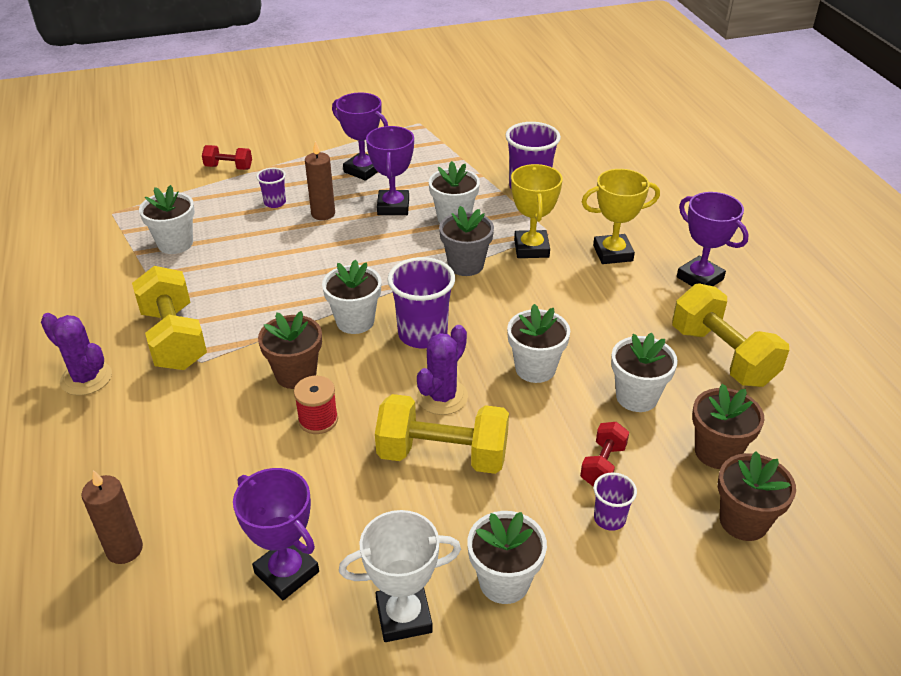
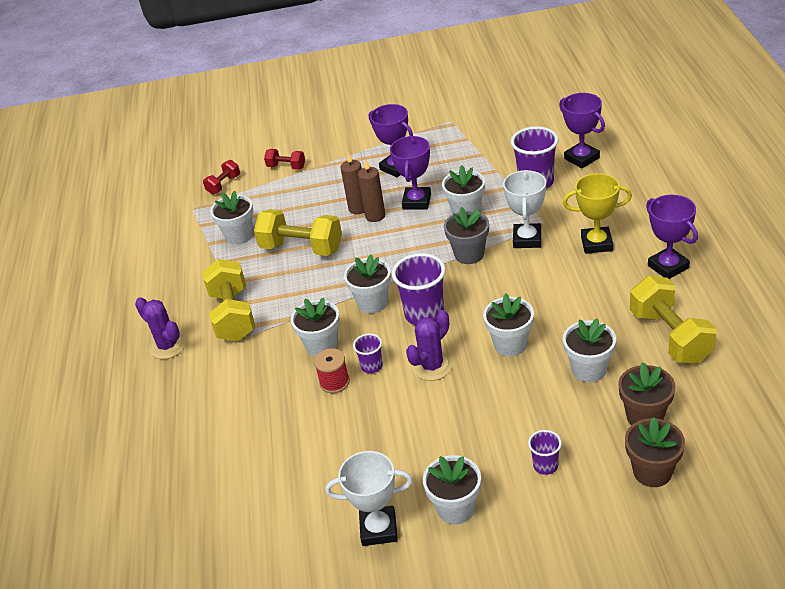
camera: 15 degrees right, 0 degrees up
(124, 549) = (189, 473): brown candle -> brown candle (375, 216)
(275, 203) = (320, 199): purple cup -> purple cup (372, 366)
(287, 572) = (299, 494): purple trophy -> purple trophy (581, 158)
(296, 374) = (322, 346): brown flower pot -> white flower pot
(442, 455) = (425, 412): yellow dumbbell -> yellow dumbbell (301, 248)
(531, 248) = (527, 239): yellow trophy -> white trophy
(603, 465) = (549, 424): red dumbbell -> red dumbbell (224, 185)

